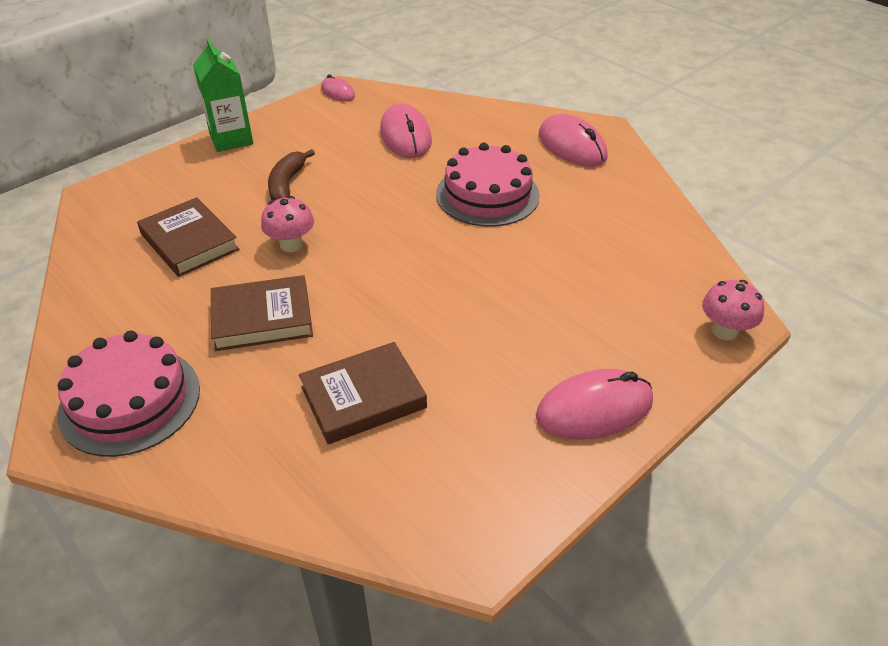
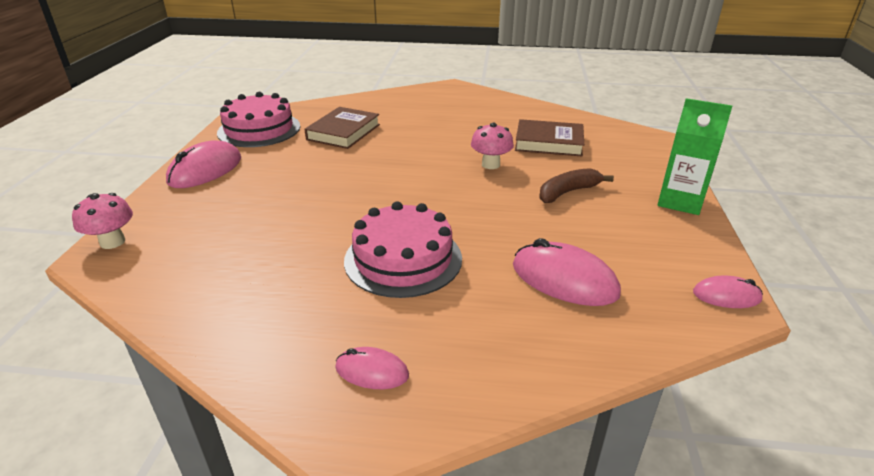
camera: 140 degrees right, 10 degrees down
(130, 400) = (447, 99): pink cake -> pink cake (259, 129)
(262, 318) = (442, 134): brown book -> none
(287, 184) = (568, 192): brown banana -> brown banana turned 90 degrees counterclockwise
(572, 146) = (372, 371): pink mouse -> pink mouse, size x0.57

